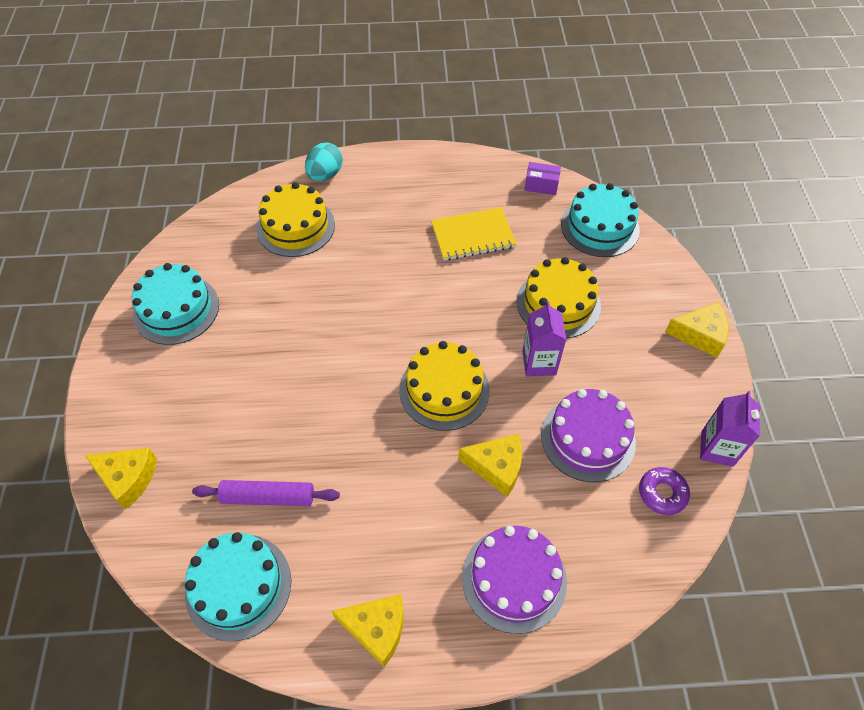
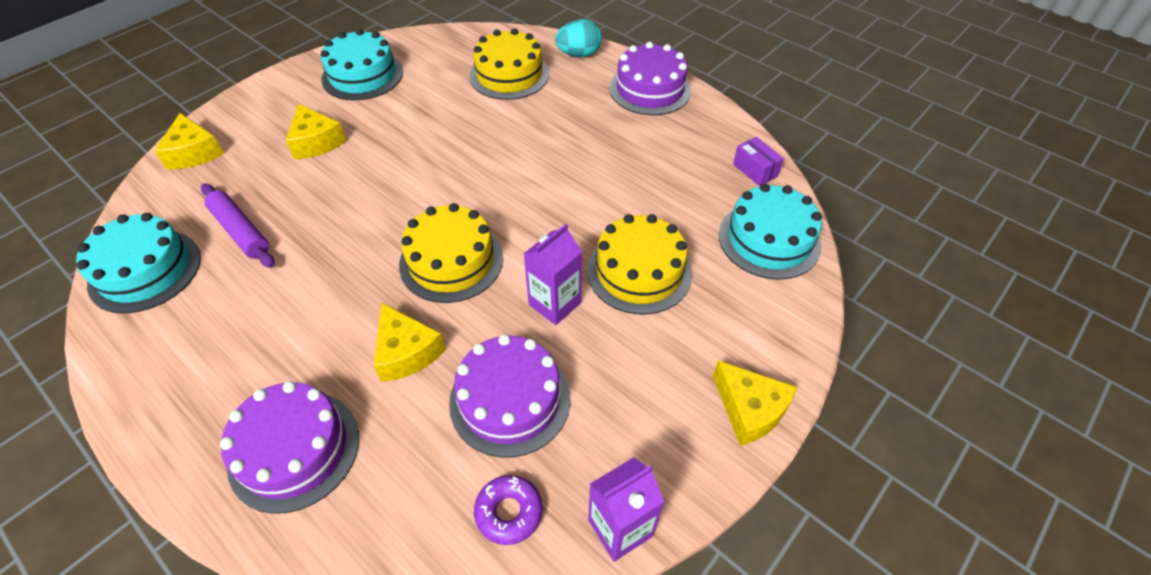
camera: 45 degrees right, 5 degrees down
(376, 629) = (165, 383): yellow cheese -> yellow cheese (316, 142)
(409, 170) = (650, 89): none -> purple cake
(473, 236) = (636, 168): yellow notebook -> none

